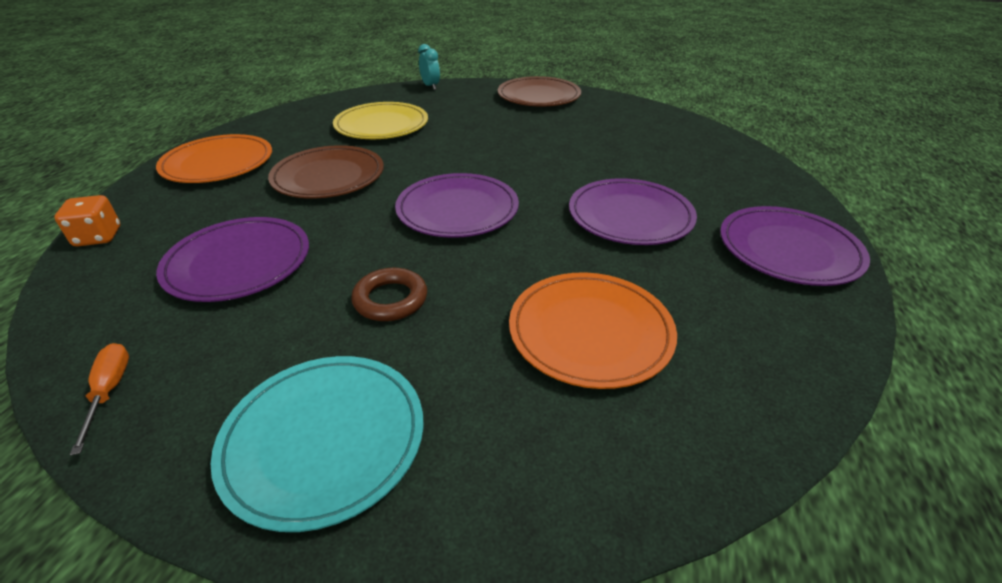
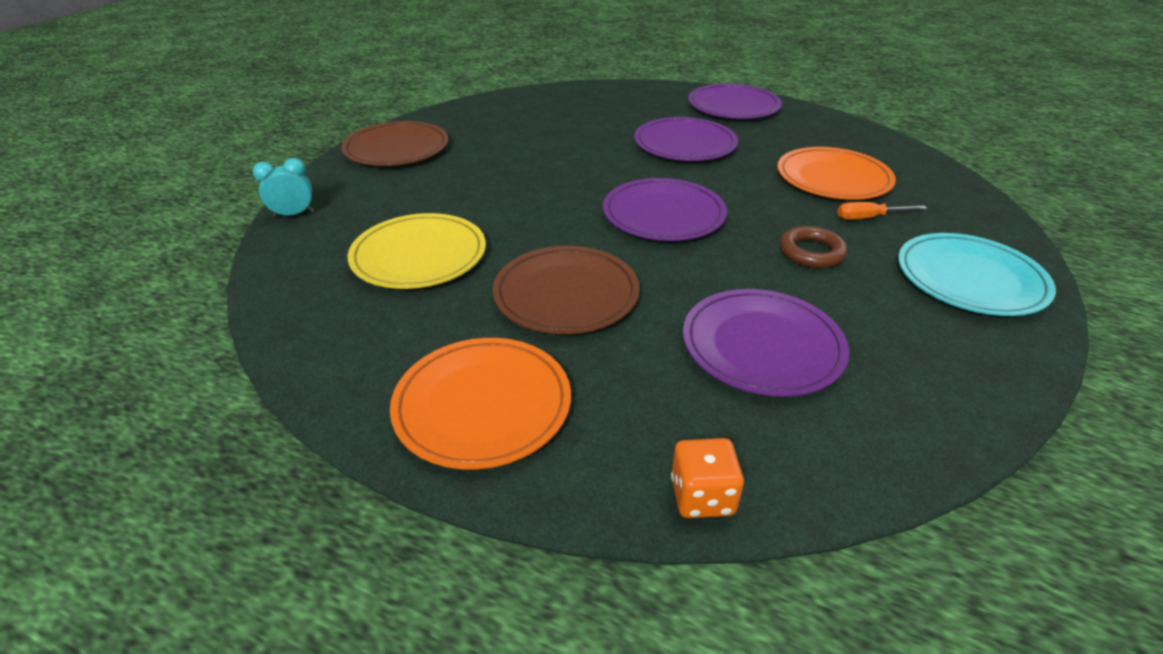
camera: 80 degrees left, 0 degrees up
(109, 391) = (974, 398): orange screwdriver -> orange screwdriver (868, 218)

